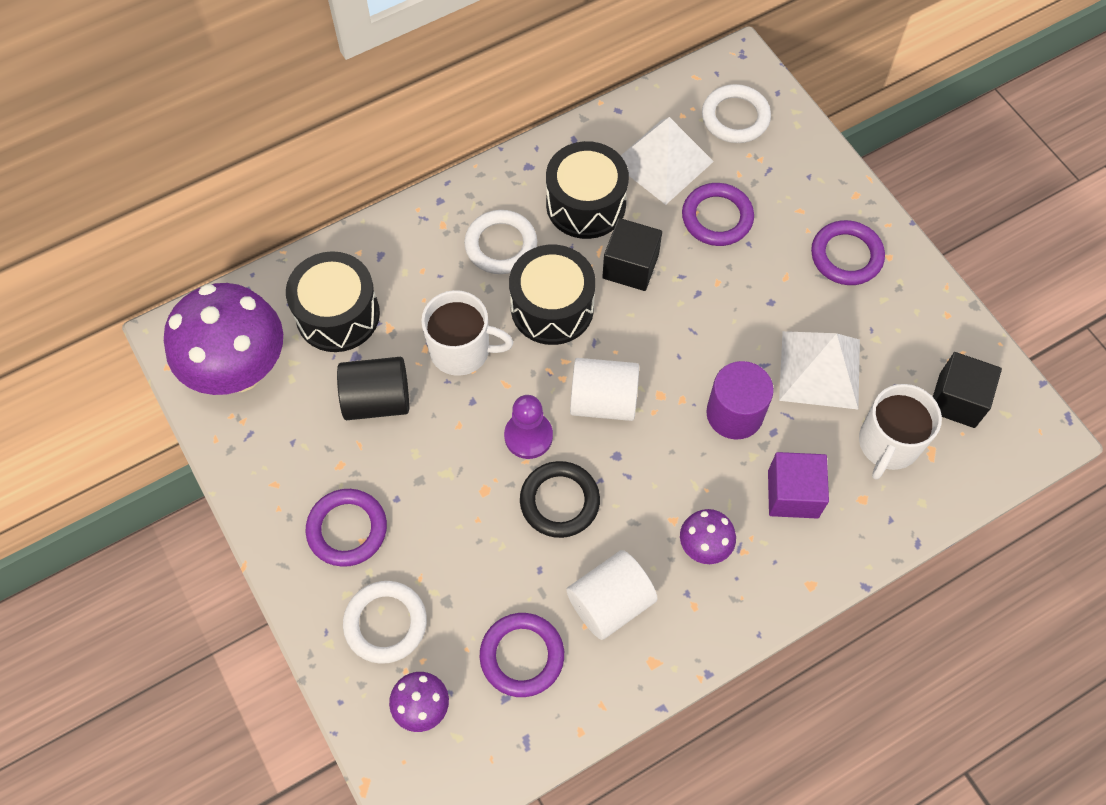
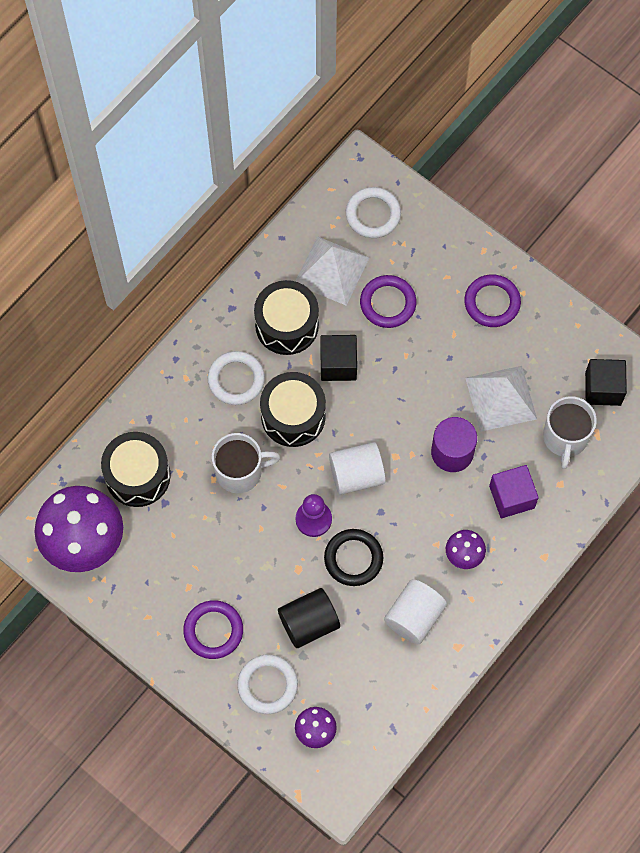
camera: 20 degrees left, 5 degrees up
(377, 400) = (195, 530): black cylinder -> black cylinder (309, 623)
(522, 656) = (368, 674): purple ring -> none

